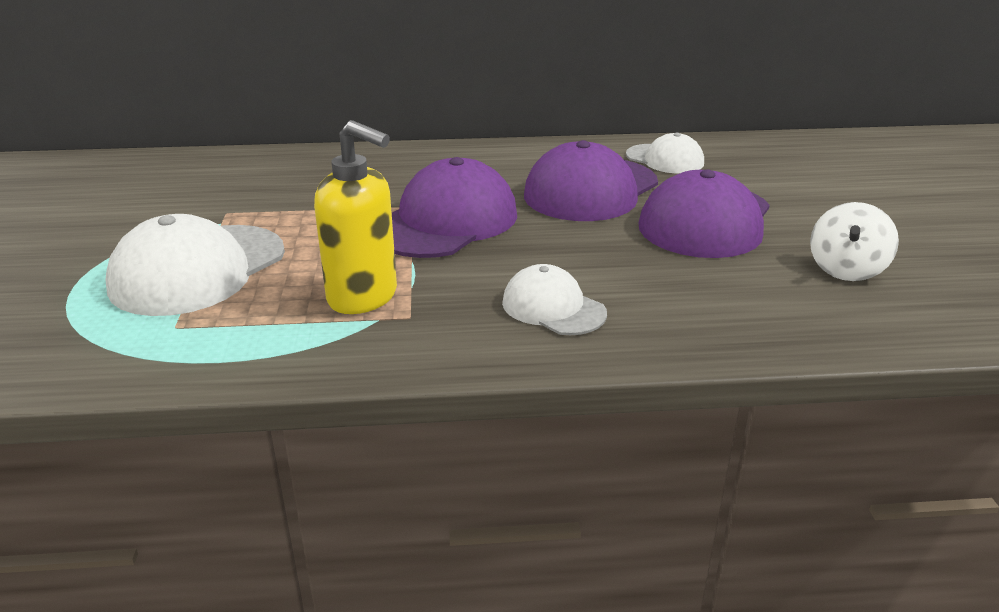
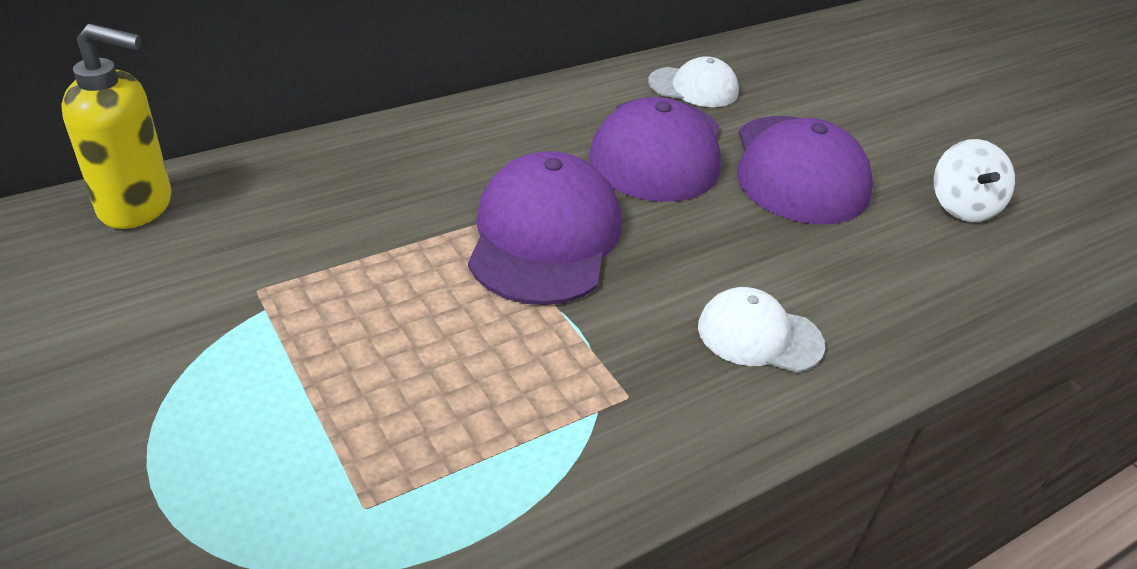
camera: 30 degrees left, 10 degrees up
(198, 270) = (307, 401): white cap -> none
(363, 297) = (553, 383): yellow soap dispenser -> yellow soap dispenser (137, 206)

